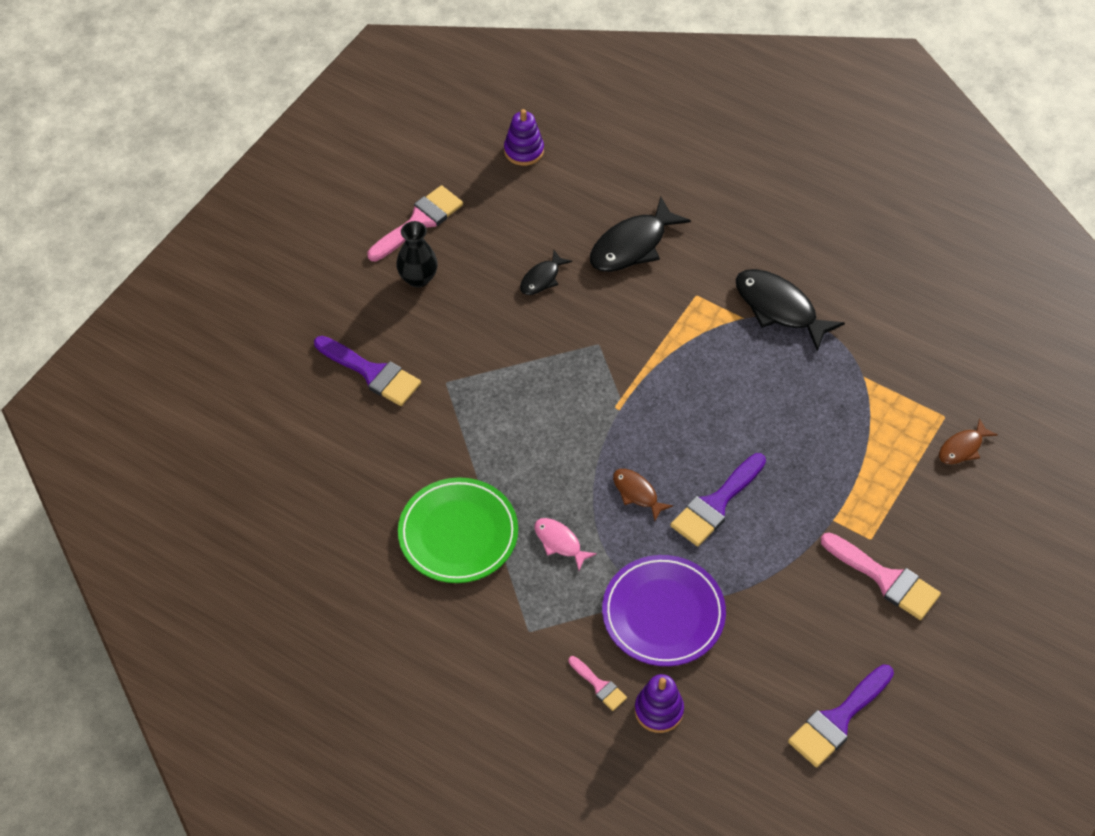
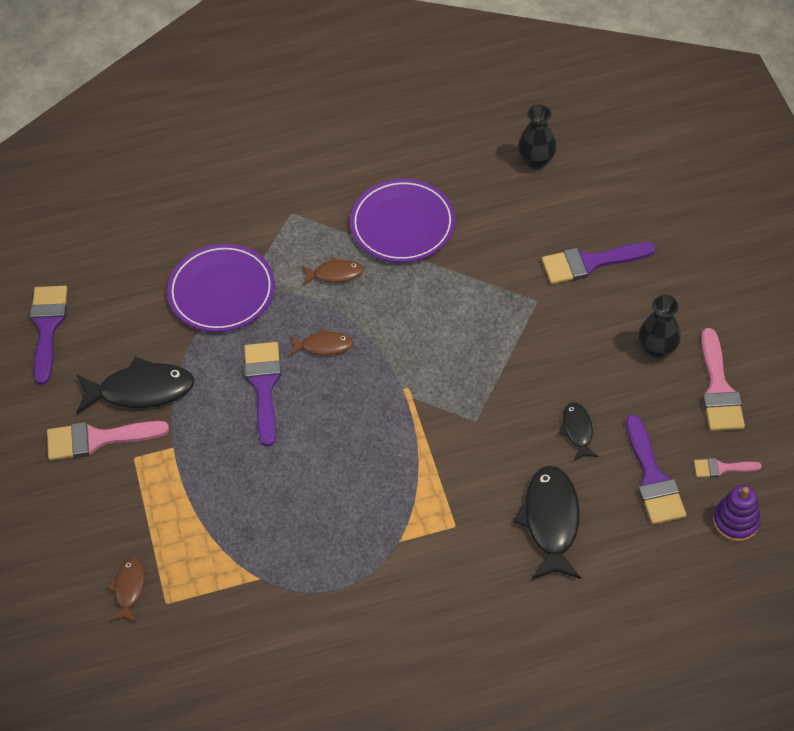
camera: 135 degrees right, 0 degrees up
(290, 486) = (536, 161): none -> black vase
(458, 533) = (402, 224): green plate -> purple plate
(536, 213) = (653, 478): none -> purple brush
(559, 542) = (335, 274): pink fish -> brown fish
(599, 685) = (214, 222): pink brush -> pink brush (721, 468)
(658, 710) = (164, 240): purple stacking toy -> none
(779, 308) = (382, 576): black fish -> black fish (141, 390)

